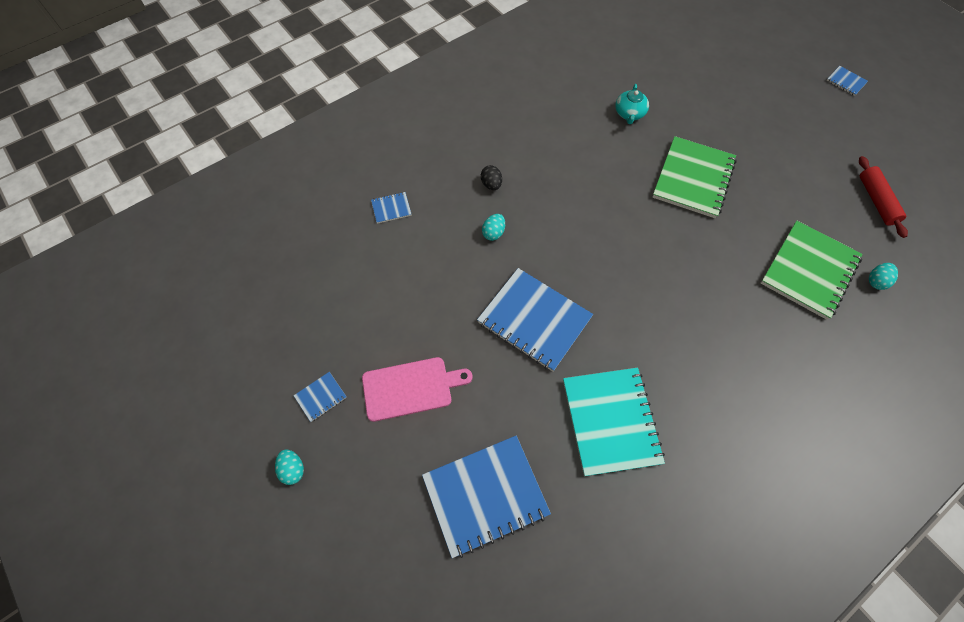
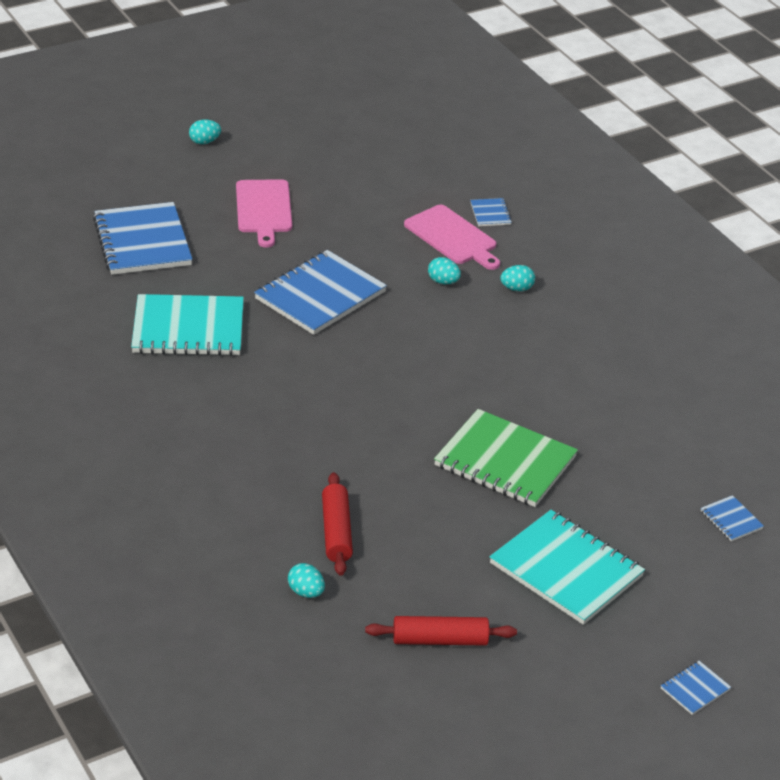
camera: 95 degrees right, 25 degrees down
(321, 397) = (270, 158): blue notebook -> blue notebook (731, 520)
(429, 232) = (452, 237): none -> pink cutting board
(491, 184) = (517, 288): black egg -> turquoise egg
(629, 114) = (631, 426): turquoise teapot -> none
(781, 141) = (566, 570): none -> turquoise notebook
(809, 271) = (336, 532): green notebook -> red rolling pin

